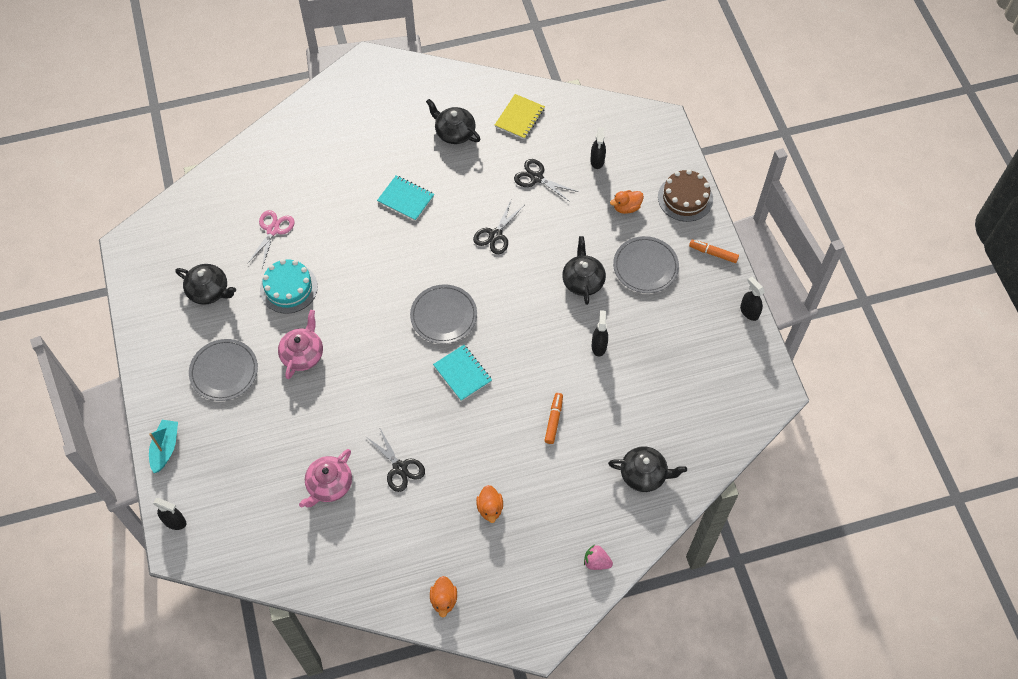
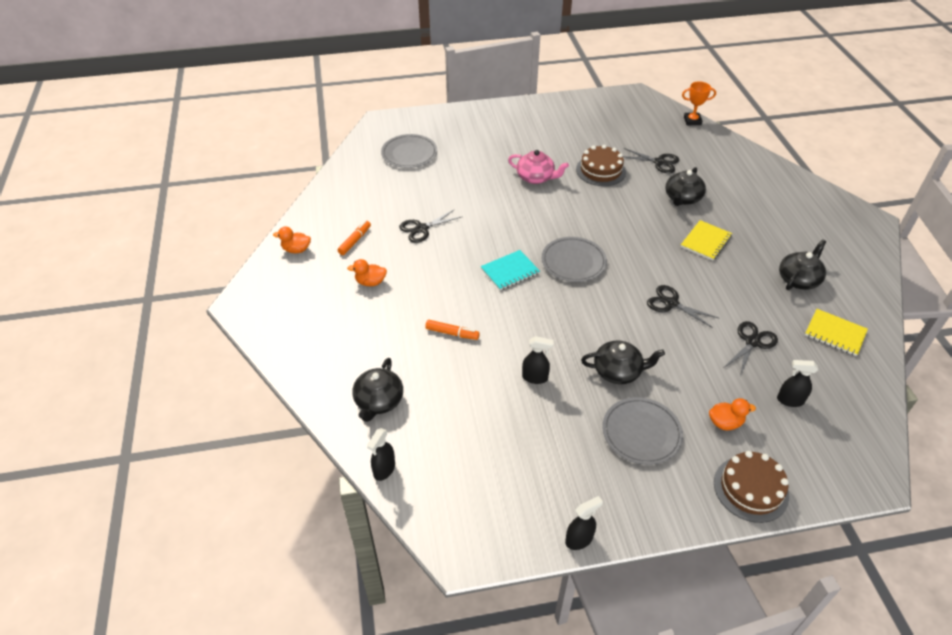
camera: 95 degrees right, 15 degrees down
(165, 448) = (461, 114): turquoise boat -> none
(175, 521) = (402, 119): black spray bottle -> black spray bottle (384, 469)
(190, 191) = (692, 121): none -> orange trophy
(209, 291) = (596, 131): black teapot -> black teapot (682, 198)
(224, 371) = (523, 139): grey plate -> grey plate (409, 153)
(273, 230) = (659, 162): pink scissors -> black scissors
(288, 288) = (601, 170): turquoise cake -> brown cake
(329, 485) = (414, 190): pink teapot -> none
(406, 199) = (706, 241): turquoise notebook -> yellow notebook
(596, 562) = (297, 353): pink strawberry -> none
(626, 207) = (725, 423): orange duck -> orange duck turned 105 degrees clockwise
(713, 253) = (667, 510): orange marker -> orange marker (355, 241)

